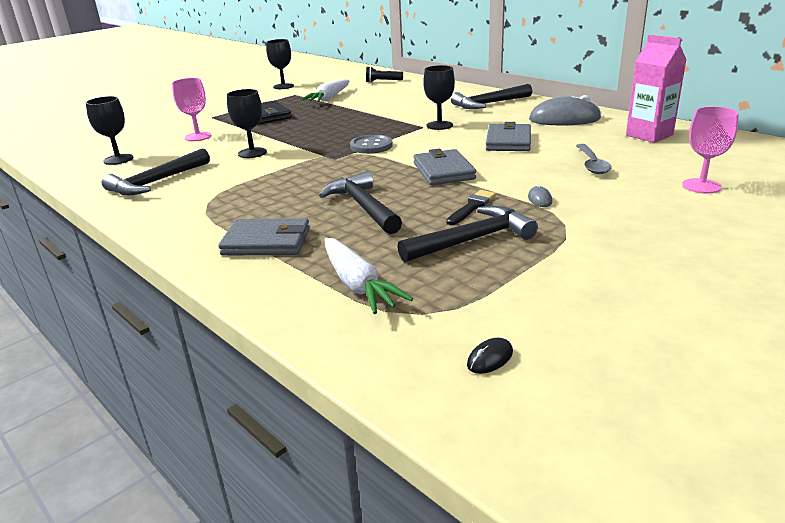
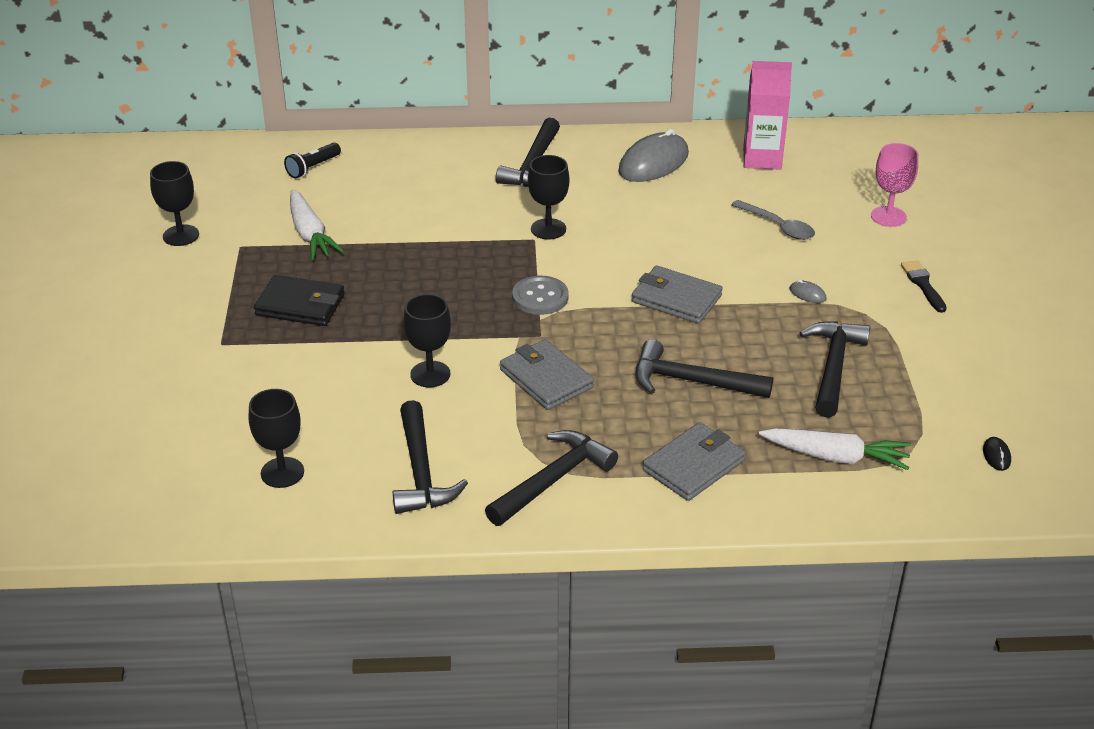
camera: 50 degrees left, 10 degrees up
(191, 212) = (553, 480): none -> black hammer
(198, 137) = (294, 385): pink goblet -> none
(472, 207) = (774, 331): black brush -> black brush (923, 284)
(508, 141) = (660, 225): grey wallet -> grey wallet (546, 379)

